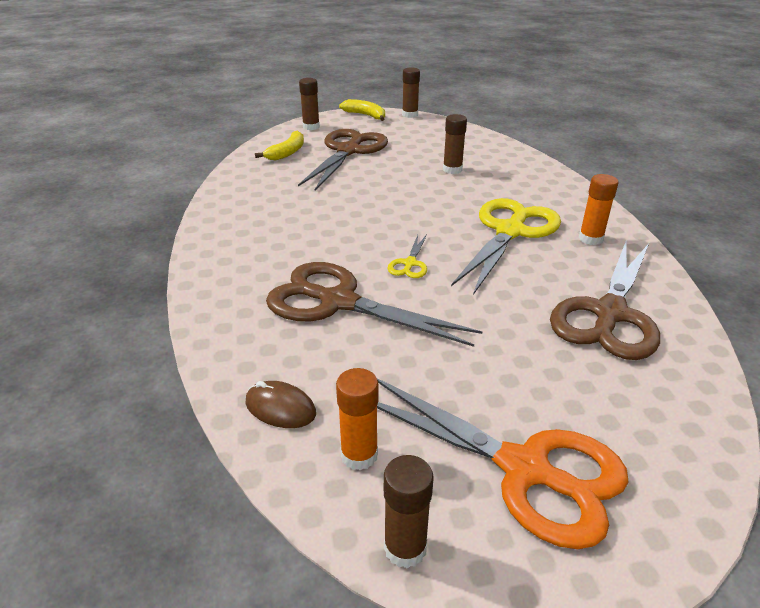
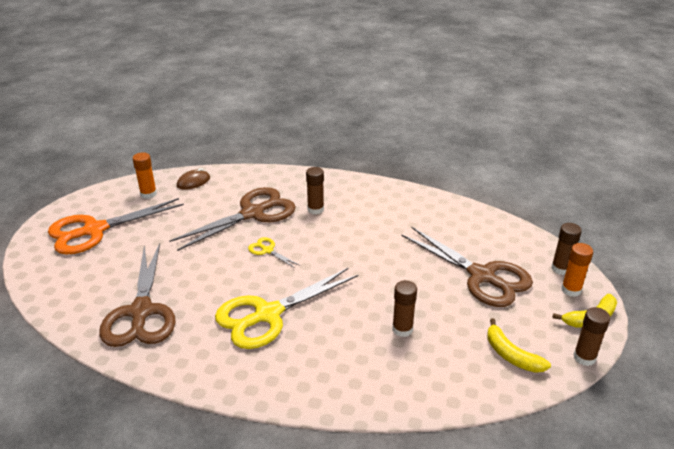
camera: 115 degrees right, 0 degrees up
(287, 152) = (494, 240): yellow banana -> yellow banana (511, 355)
(405, 548) = (102, 193): brown glue stick -> brown glue stick (315, 209)
(510, 231) = (268, 314): yellow scissors -> yellow scissors turned 90 degrees clockwise
(590, 239) = (221, 356): orange glue stick -> orange glue stick (571, 290)
(609, 314) = (141, 312): brown scissors -> brown scissors turned 150 degrees counterclockwise

